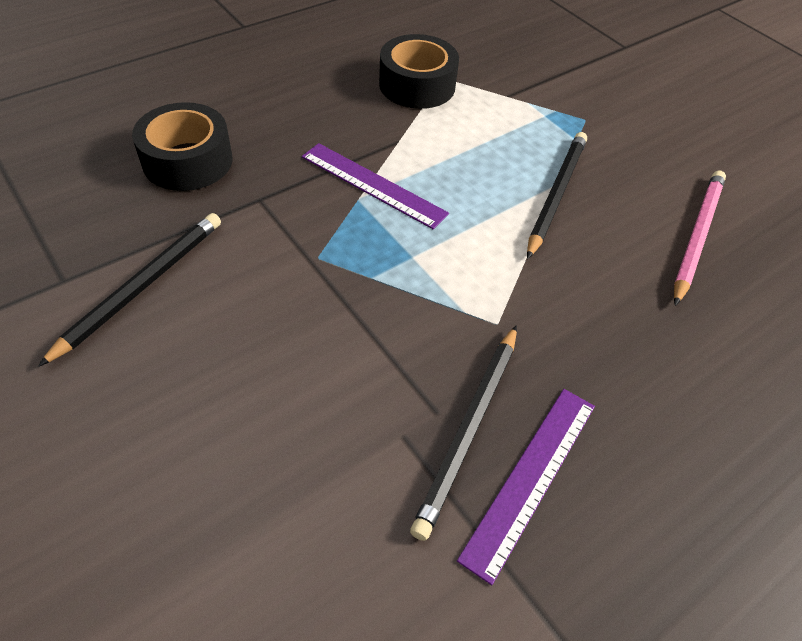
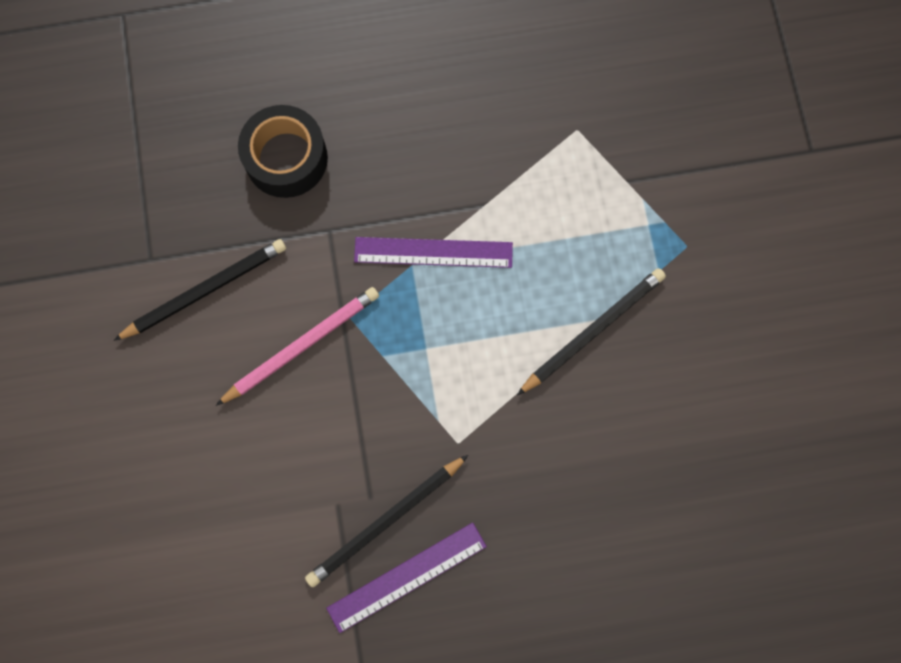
camera: 30 degrees right, 25 degrees up
(373, 185) = (433, 252): purple ruler -> purple ruler turned 60 degrees counterclockwise
(417, 85) = (544, 131): black tape -> none
(696, 236) = (689, 431): pink pencil -> pink pencil (301, 345)

